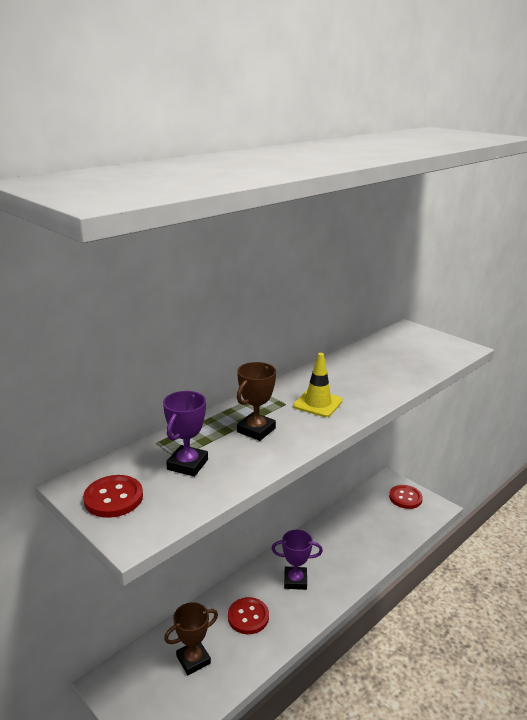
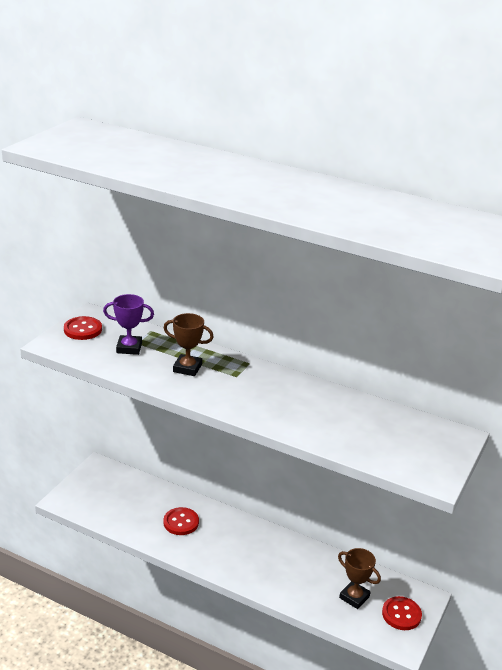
camera: 70 degrees right, 5 degrees up
(193, 660) = (130, 502): brown trophy -> brown trophy (354, 597)
(295, 580) = (233, 544): purple trophy -> none
(318, 403) = (246, 392): yellow traffic cone -> none

